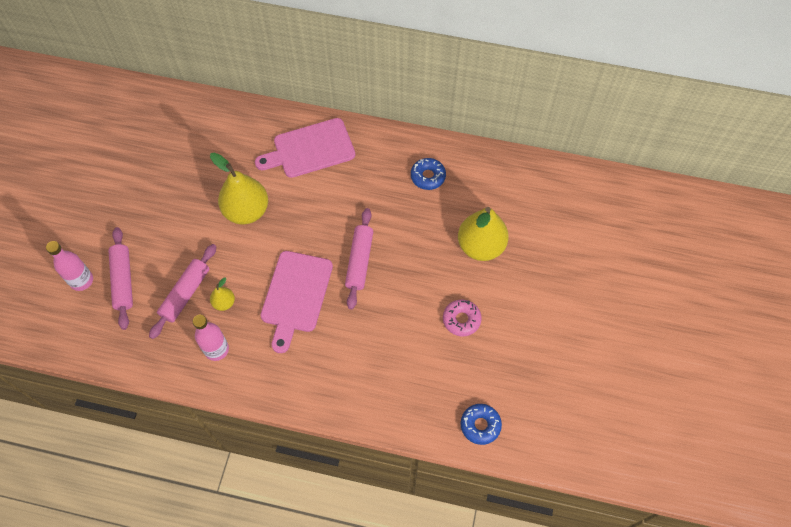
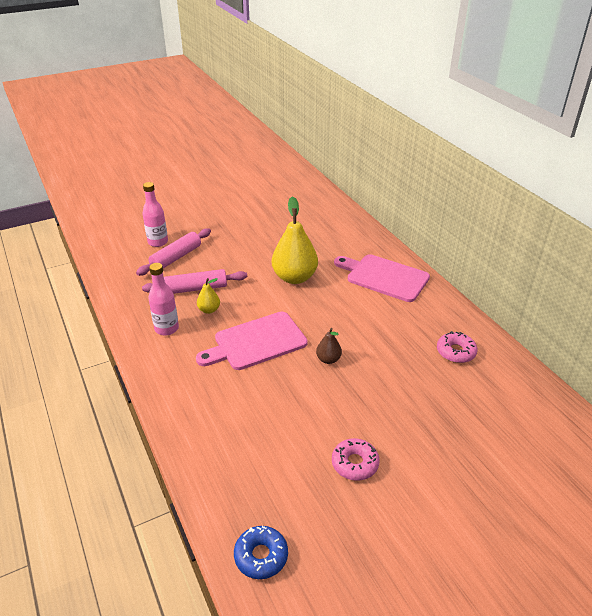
camera: 50 degrees right, 25 degrees down
(360, 261) = (328, 359): pink rolling pin -> brown pear
(428, 176) = (455, 352): blue donut -> pink donut
(480, 246) = (442, 429): yellow pear -> none

